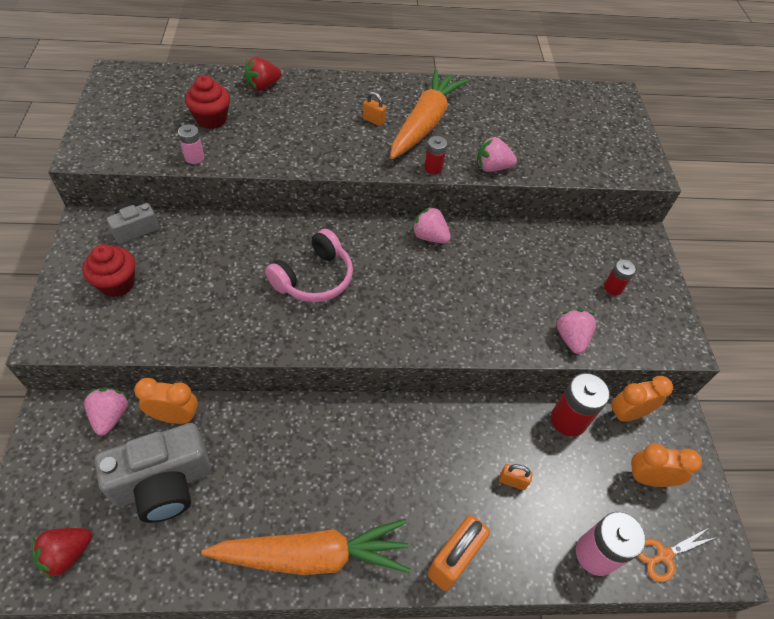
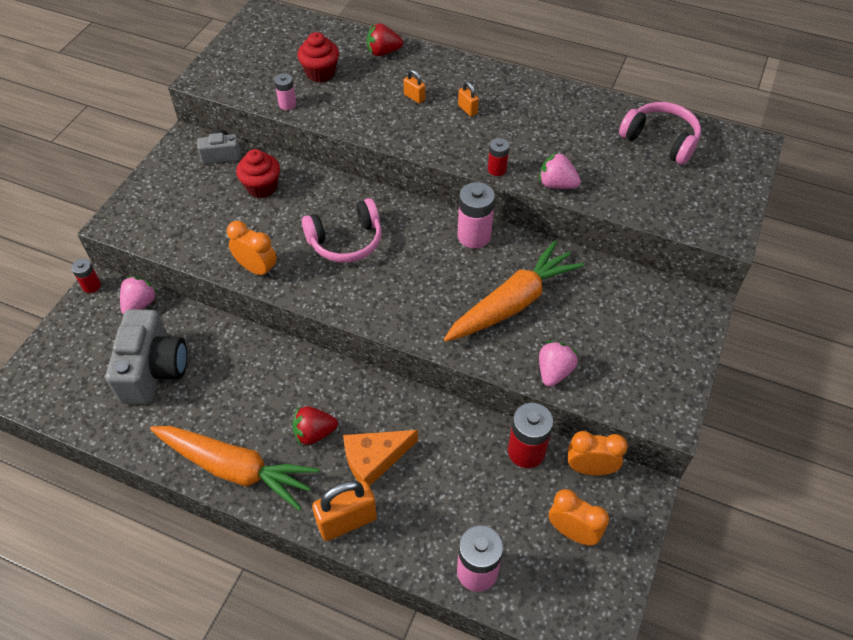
camera: 30 degrees right, 0 degrees up
(67, 554) = (63, 393): red strawberry -> red strawberry (314, 433)
(117, 284) = (185, 196): red cupcake -> red cupcake (262, 187)
(164, 483) = (153, 370): grey camera -> grey camera turned 90 degrees counterclockwise
(175, 416) = (187, 322): orange clock -> orange clock (257, 269)
(425, 123) = (516, 124): orange carrot -> orange carrot (513, 303)
(429, 237) = (474, 236): pink strawberry -> pink battery
(443, 484) = (374, 459): none -> orange cheese
(512, 481) = (438, 481): orange padlock -> orange padlock (414, 97)
(549, 108) = (660, 140): none -> pink headphones
(613, 288) = (631, 341): red battery -> red battery (91, 286)
(664, 555) = (542, 601): orange scissors -> none

